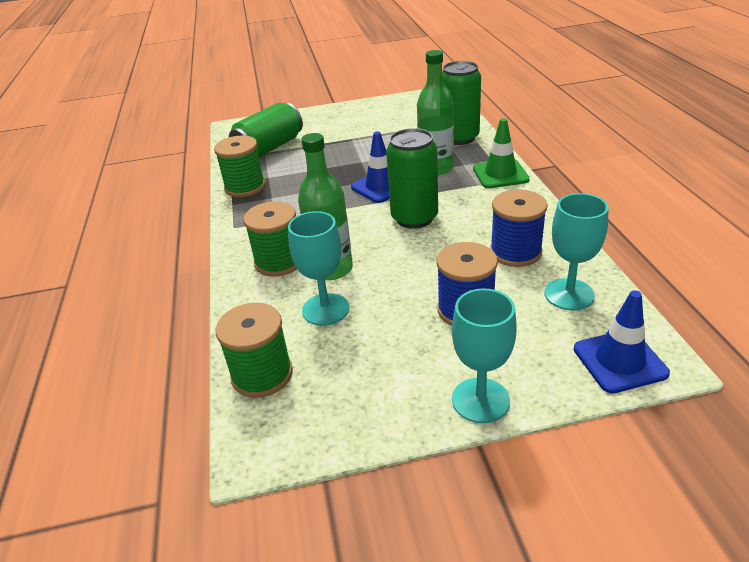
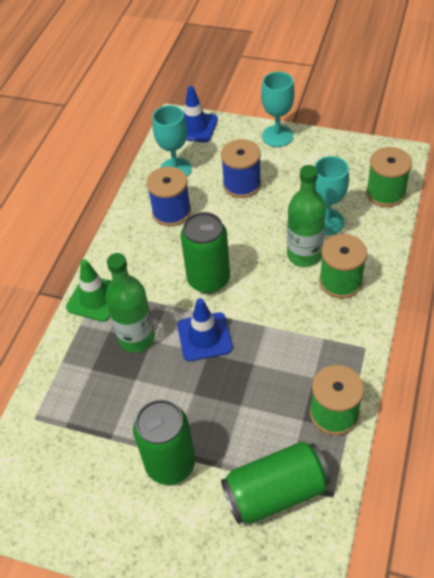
camera: 150 degrees left, 15 degrees up
(459, 138) = (69, 380): green can -> green can (170, 463)

